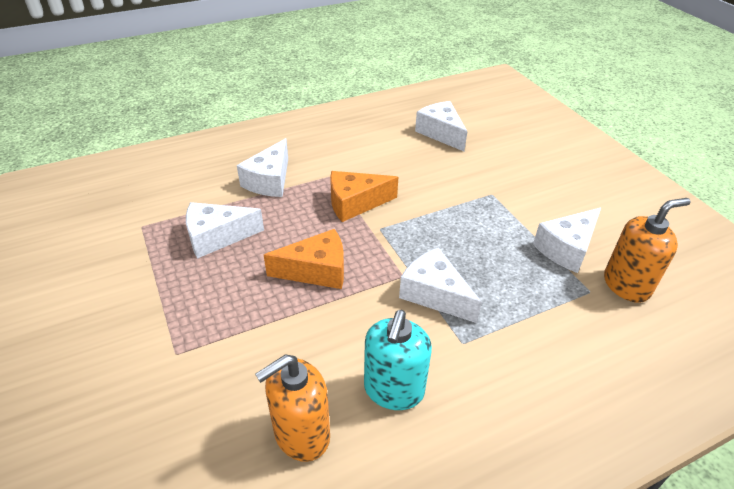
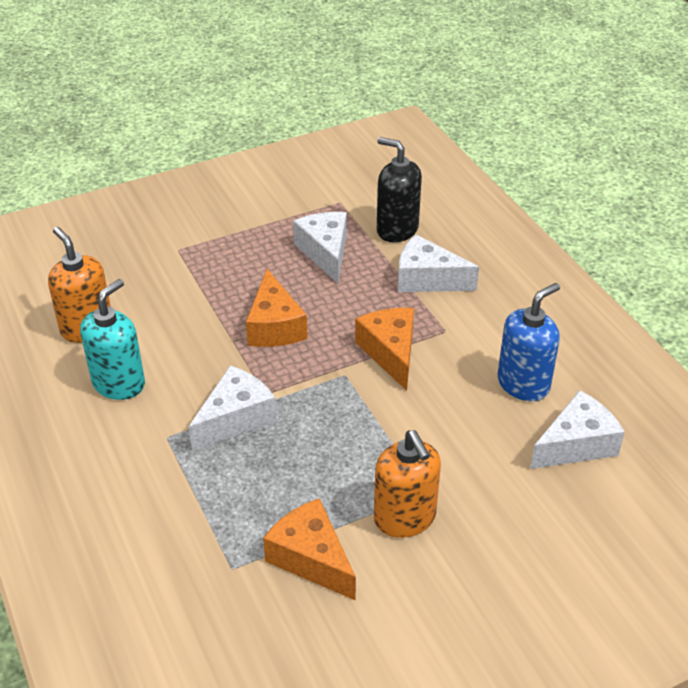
camera: 90 degrees right, 0 degrees up
(197, 193) = (397, 229): none -> black soap dispenser
(388, 147) = (523, 384): none -> blue soap dispenser
(393, 390) = (119, 383): turquoise soap dispenser -> turquoise soap dispenser turned 105 degrees clockwise
(566, 248) = (311, 558): white cheese -> orange cheese
(626, 285) = (240, 612): orange soap dispenser -> orange soap dispenser (405, 518)

